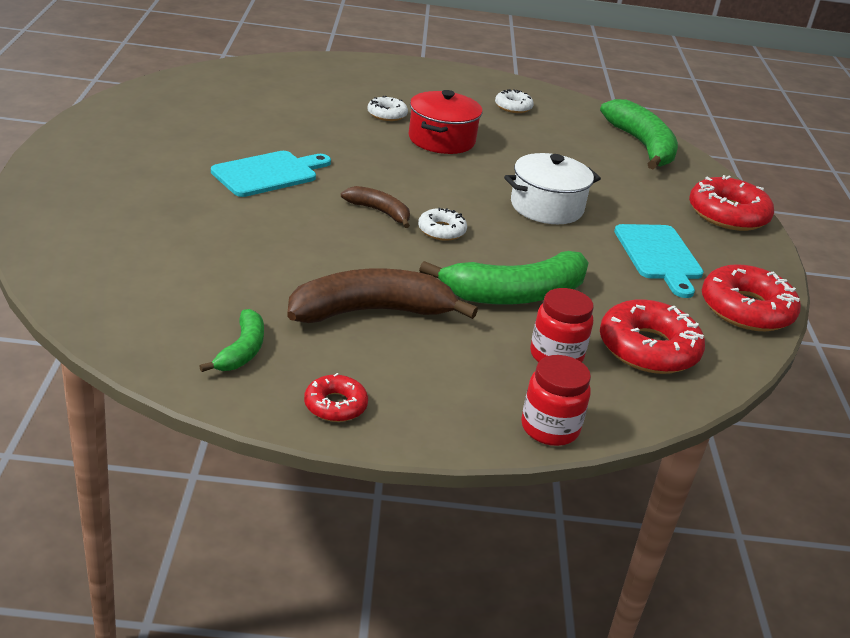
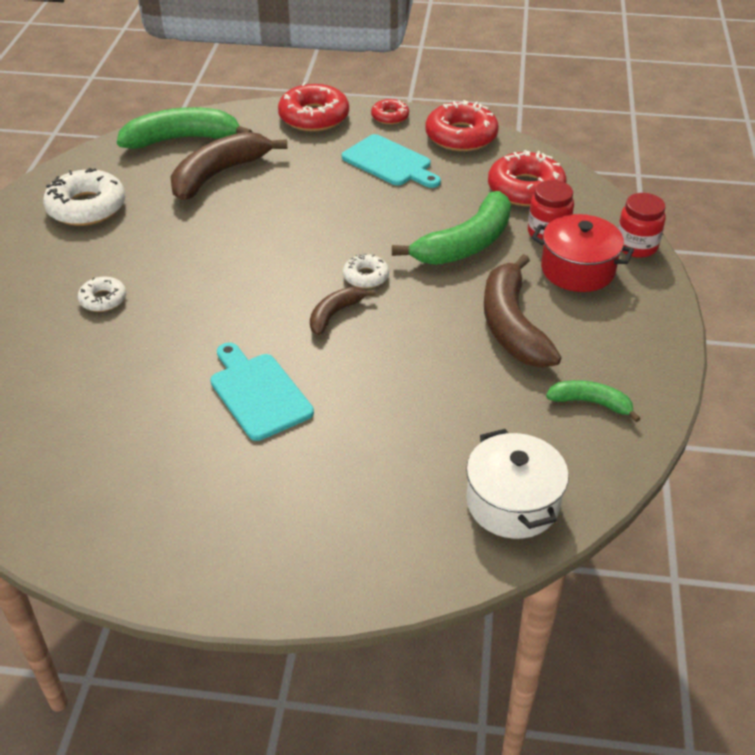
camera: 80 degrees left, 10 degrees up
(335, 405) = (646, 349): red donut -> red donut (390, 116)
(441, 140) = (170, 263): red pot -> red pot (577, 270)
(513, 107) = (86, 207): white donut -> white donut, size x1.86
(515, 294) = (466, 244): green banana -> green banana turned 60 degrees clockwise
(546, 207) = (312, 210): white pot -> white pot (512, 503)
(590, 162) = (219, 174): none -> brown banana
(659, 256) = (389, 163): turquoise cutting board -> turquoise cutting board turned 45 degrees clockwise

